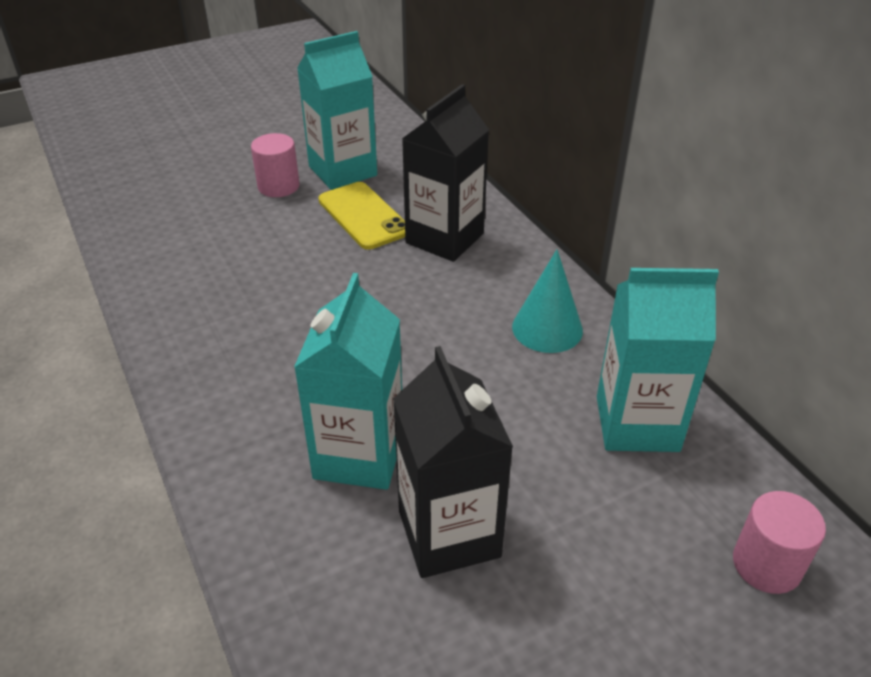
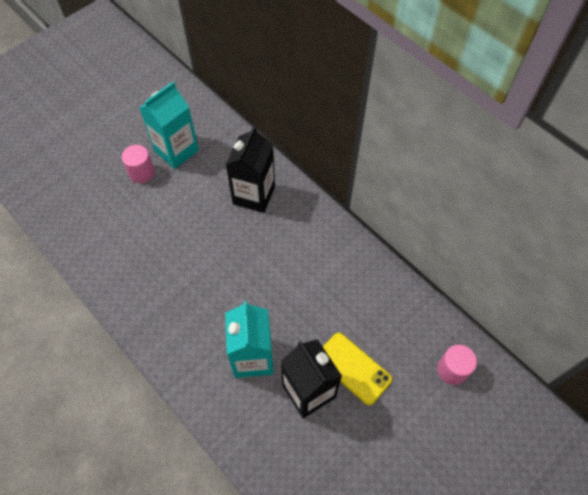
camera: 15 degrees left, 20 degrees up
(363, 216) = (201, 187): yellow phone -> yellow phone (353, 368)
(547, 328) = (326, 251): turquoise cone -> none
(637, 423) = (383, 303): turquoise carton -> none

